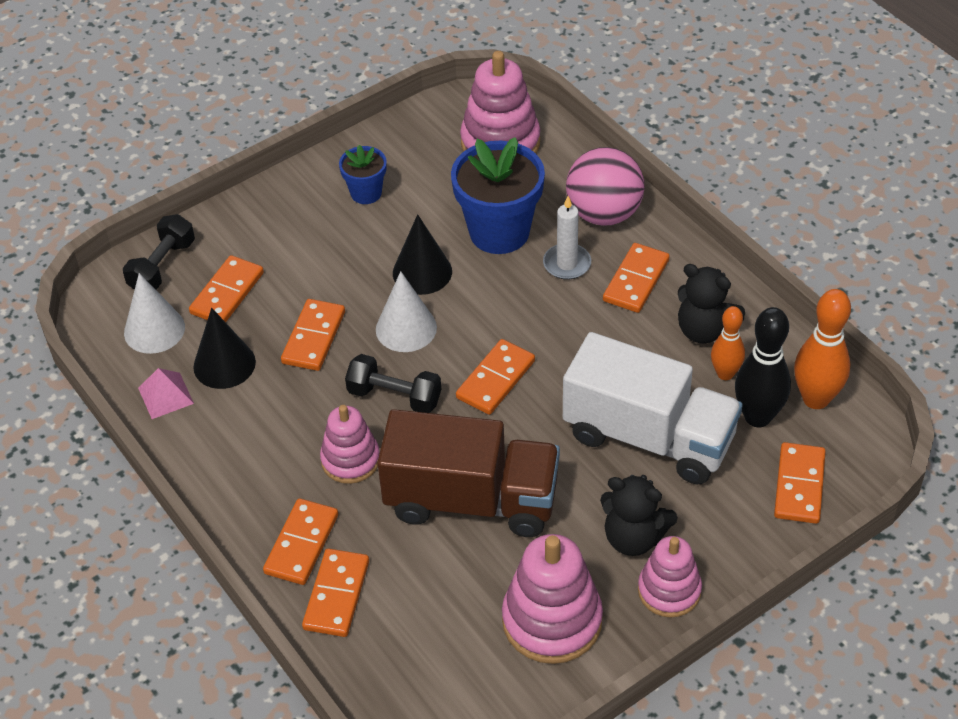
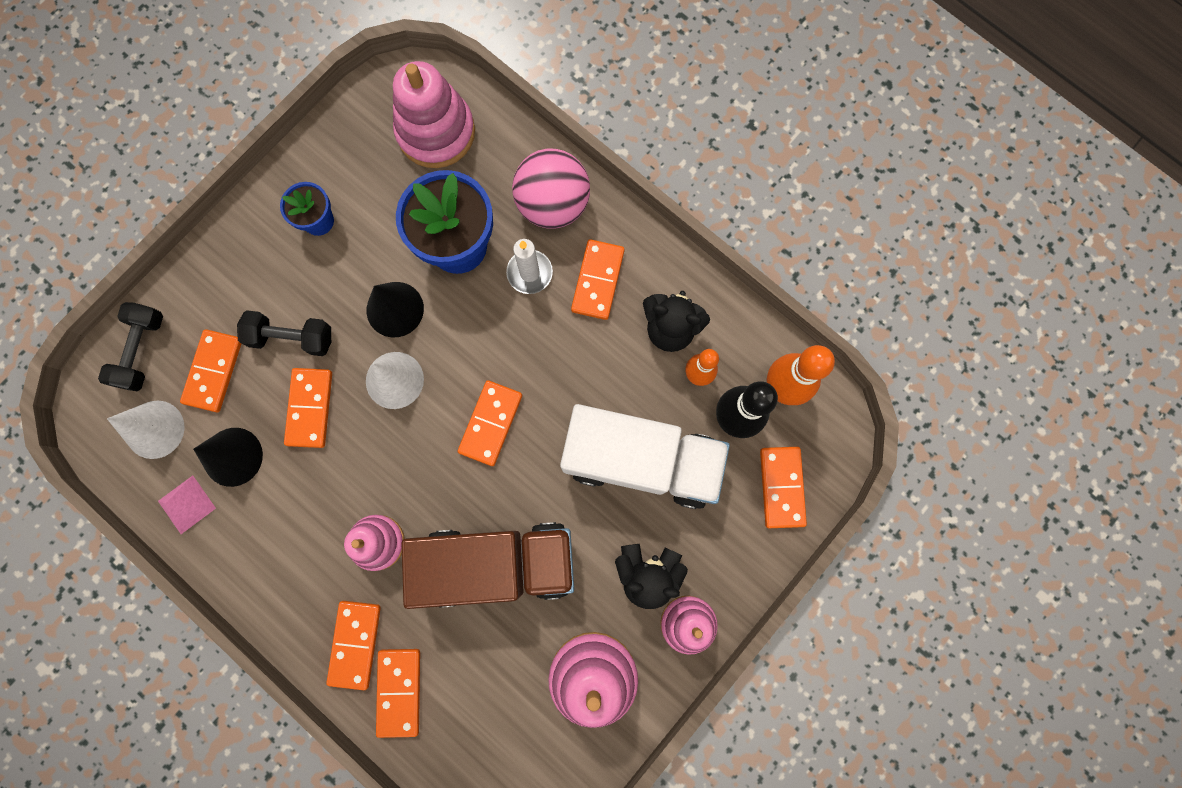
camera: 15 degrees left, 30 degrees up
(394, 396) = (401, 462): black dumbbell -> black dumbbell (292, 338)

